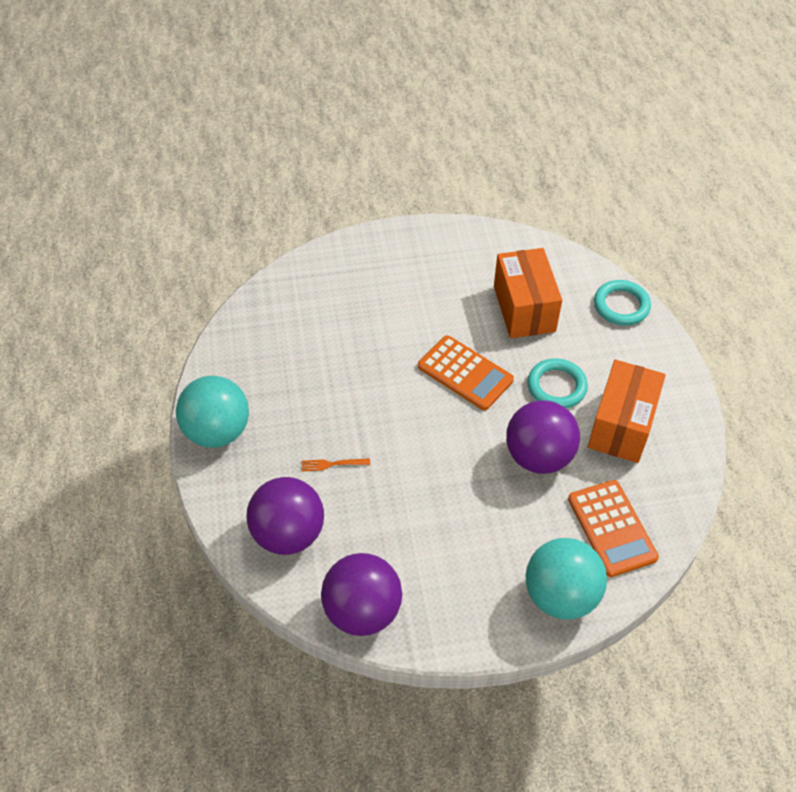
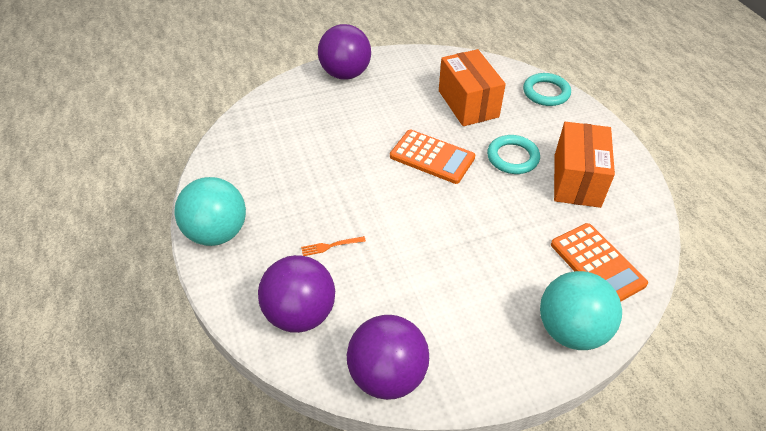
camera: 10 degrees left, 5 degrees down
(538, 456) = (514, 214): purple ball -> purple ball (345, 74)

